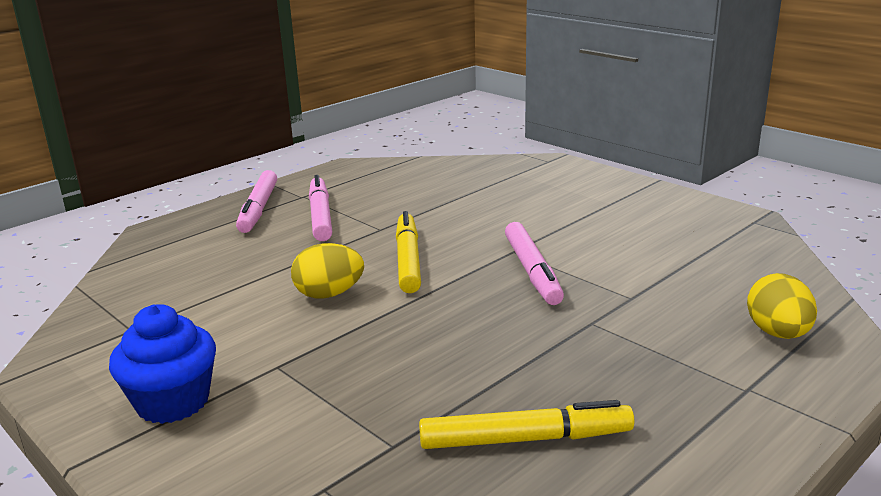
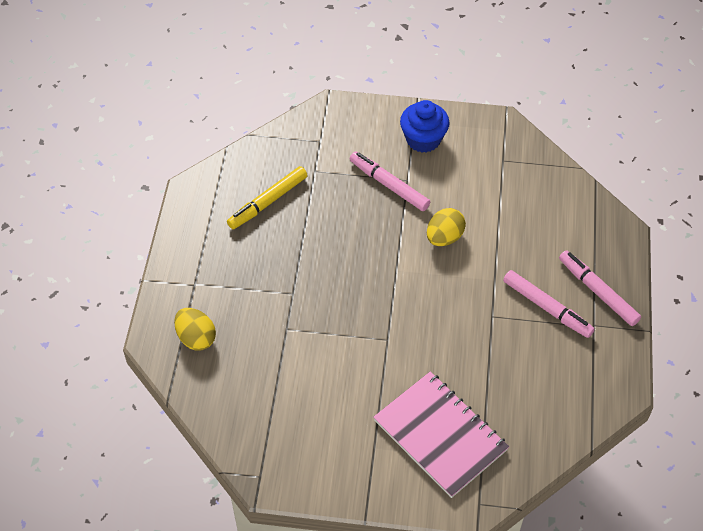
camera: 140 degrees right, 30 degrees up
(408, 260) = (437, 292): yellow marker -> none
(532, 271) = (358, 323): pink marker -> pink marker (389, 185)
(537, 191) = (440, 435): none -> pink notebook

